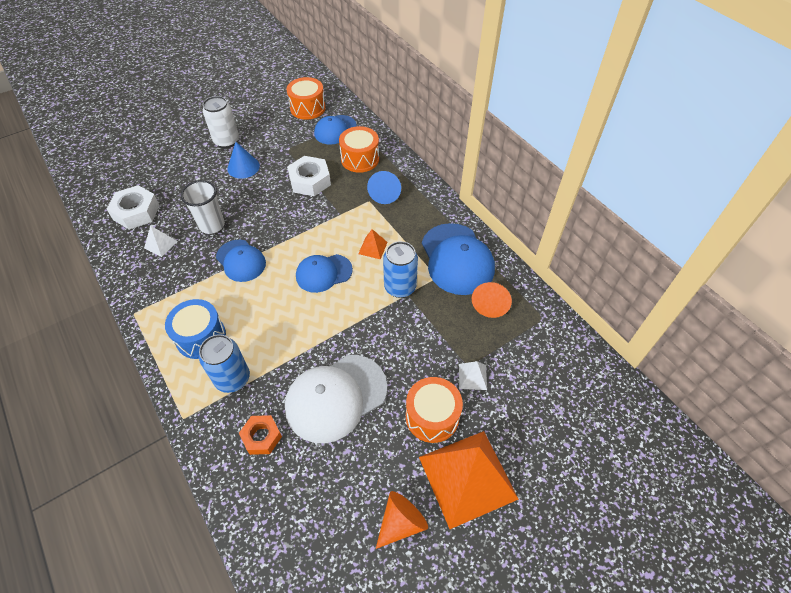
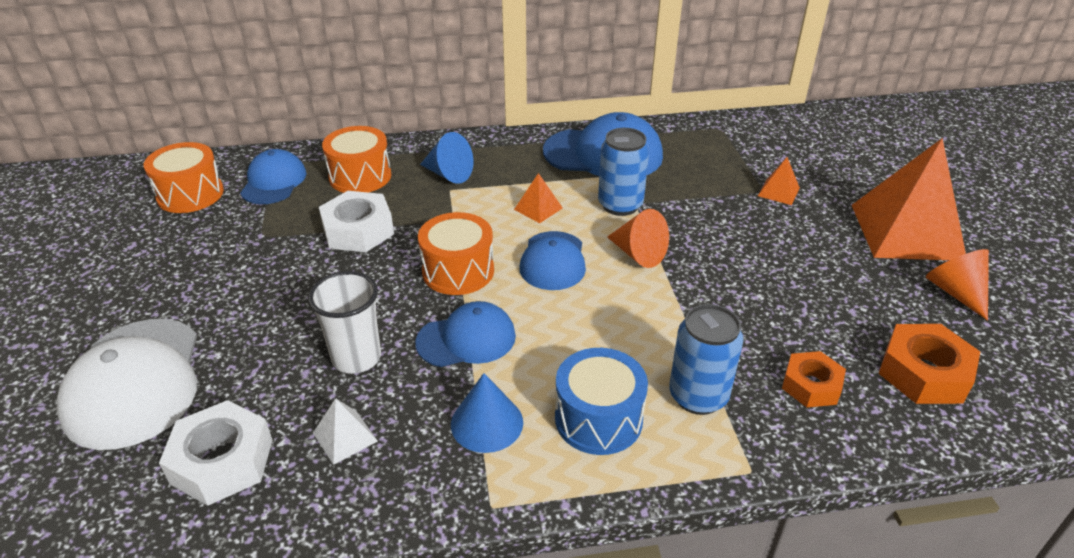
camera: 65 degrees left, 15 degrees down
(227, 141) = (161, 298): white can -> none
(243, 167) = (251, 292): blue cone -> blue cone (487, 423)
(297, 505) = (924, 373): none -> orange nut
(335, 130) = (273, 182): blue cap -> blue cap turned 150 degrees counterclockwise
(336, 397) = (770, 301): white cap -> white cap (134, 382)
(432, 416) = (822, 233): orange drum -> orange drum (458, 271)
(472, 376) = (778, 192): white pyramid -> orange pyramid
(490, 303) = (683, 152): orange cone -> orange cone (638, 254)

